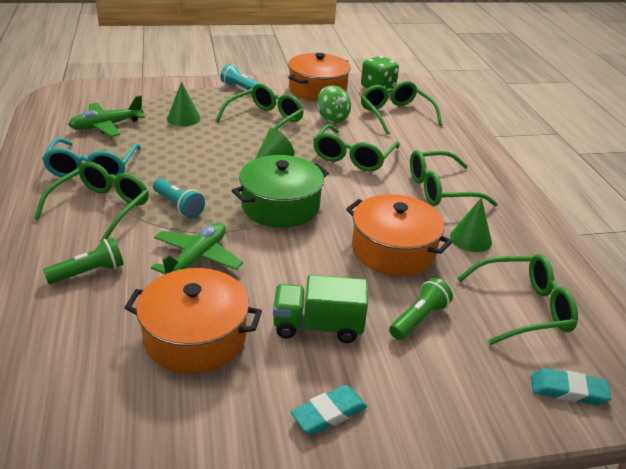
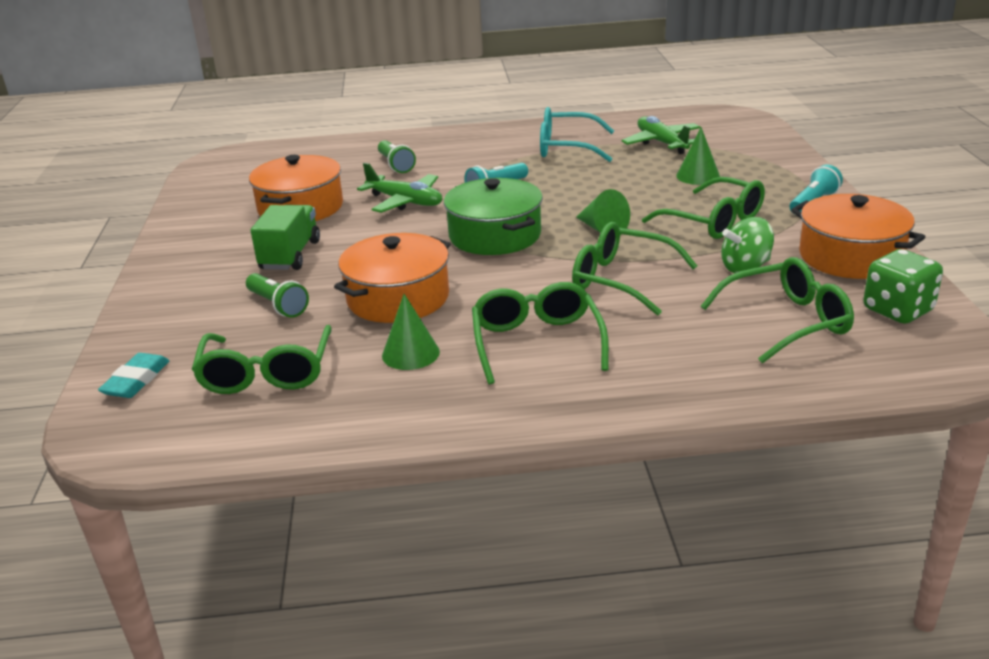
camera: 100 degrees right, 5 degrees down
(101, 208) = (492, 158): green glasses -> none
(329, 413) = (189, 259): turquoise eraser -> none

